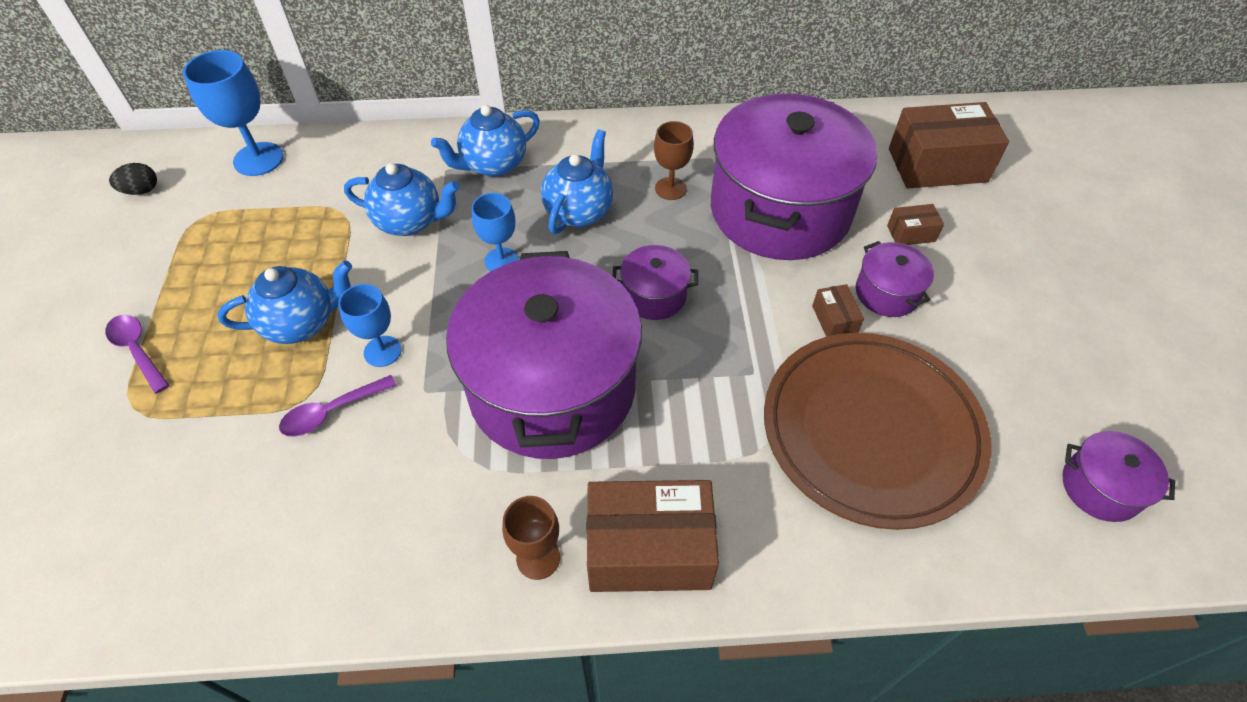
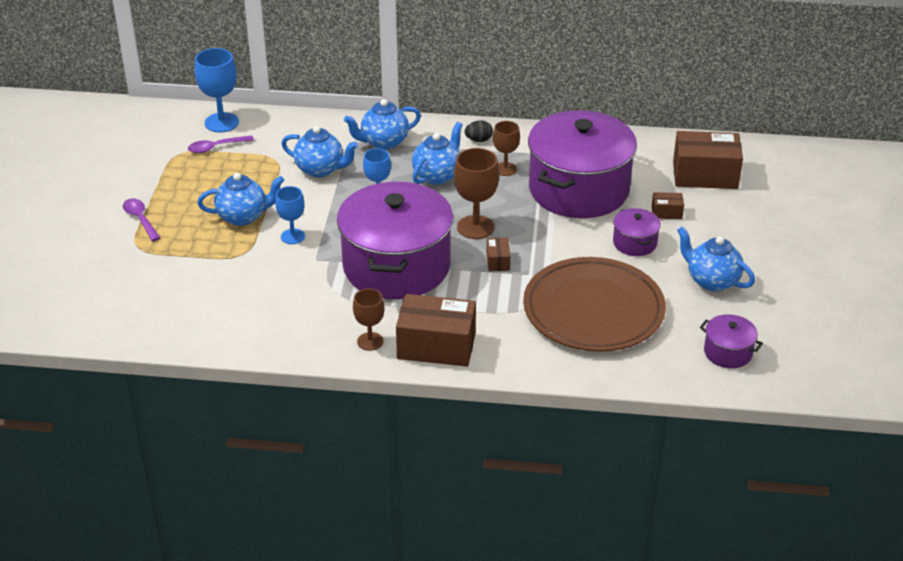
camera: 10 degrees right, 15 degrees down
(141, 191) = (142, 133): black egg -> black egg (478, 140)
(331, 412) = (257, 262): purple spoon -> purple spoon (216, 147)
(654, 295) = (475, 227): purple pot -> brown goblet
(834, 320) = (592, 253): brown box -> brown box (498, 261)
(1019, 347) = (712, 281): none -> blue teapot

